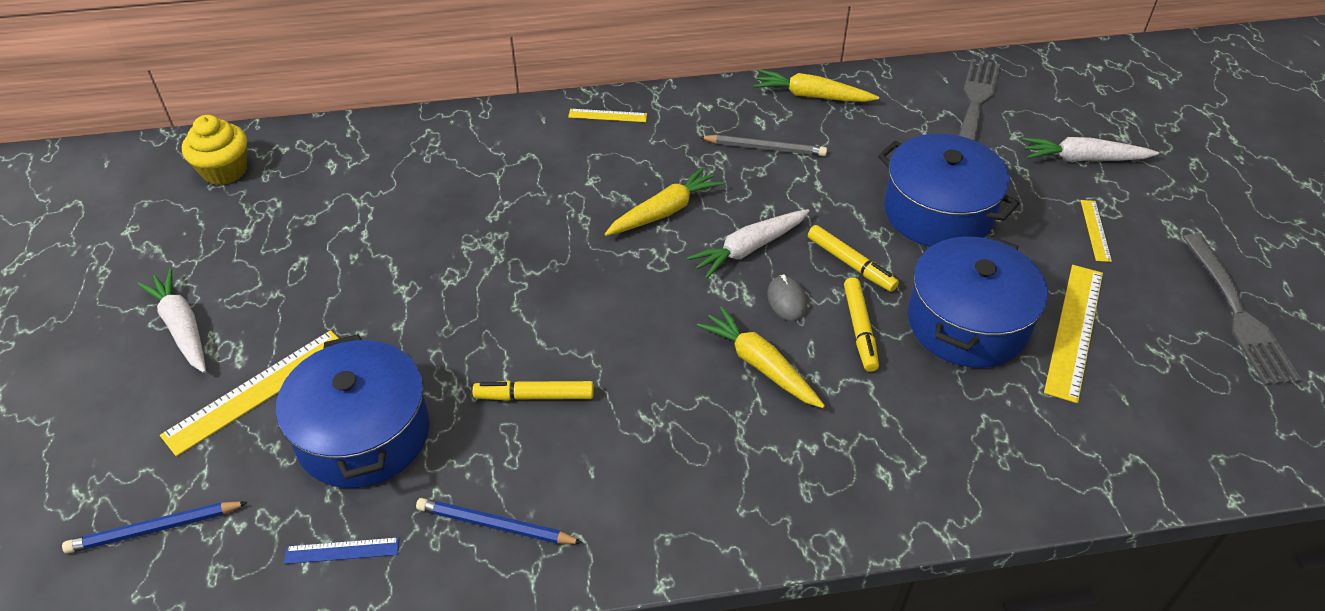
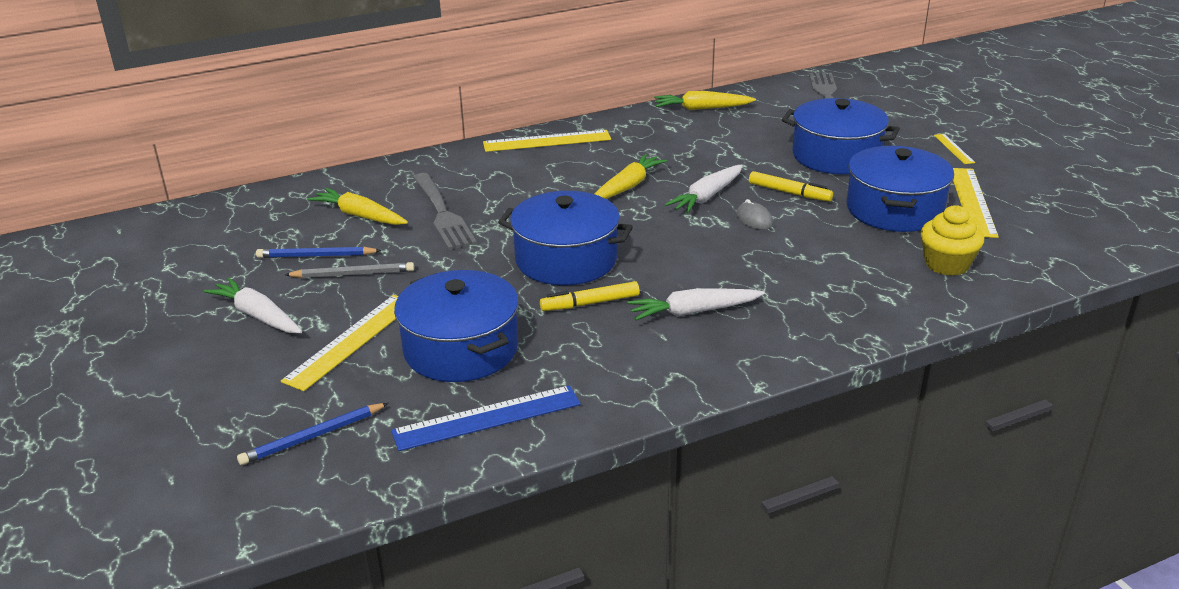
camera: 15 degrees left, 15 degrees down
(225, 171) = (235, 219): yellow cupcake -> yellow cupcake (946, 264)
(342, 550) = (487, 417): blue ruler -> blue ruler, size x1.93
(496, 525) = (606, 379): blue pencil -> blue pencil (316, 256)
(540, 317) = (566, 260): none -> blue pot
(607, 115) = (547, 141): yellow ruler -> yellow ruler, size x1.93
(760, 365) = (756, 257): yellow carrot -> yellow carrot (359, 216)
(765, 148) = (684, 141): grey pencil -> grey pencil (353, 274)
(860, 329) = (818, 226): yellow marker -> none
(1083, 159) = (921, 114): white carrot -> white carrot (693, 312)
(1238, 314) = (1077, 175): grey fork -> grey fork (442, 214)

